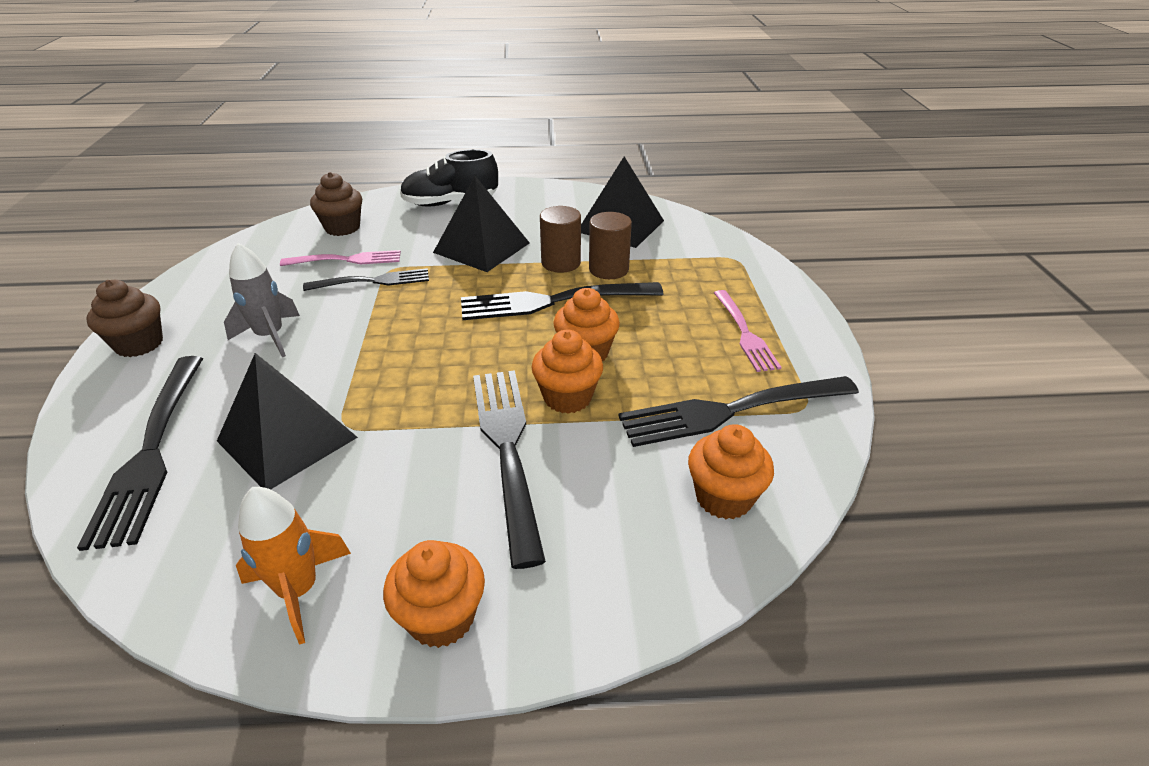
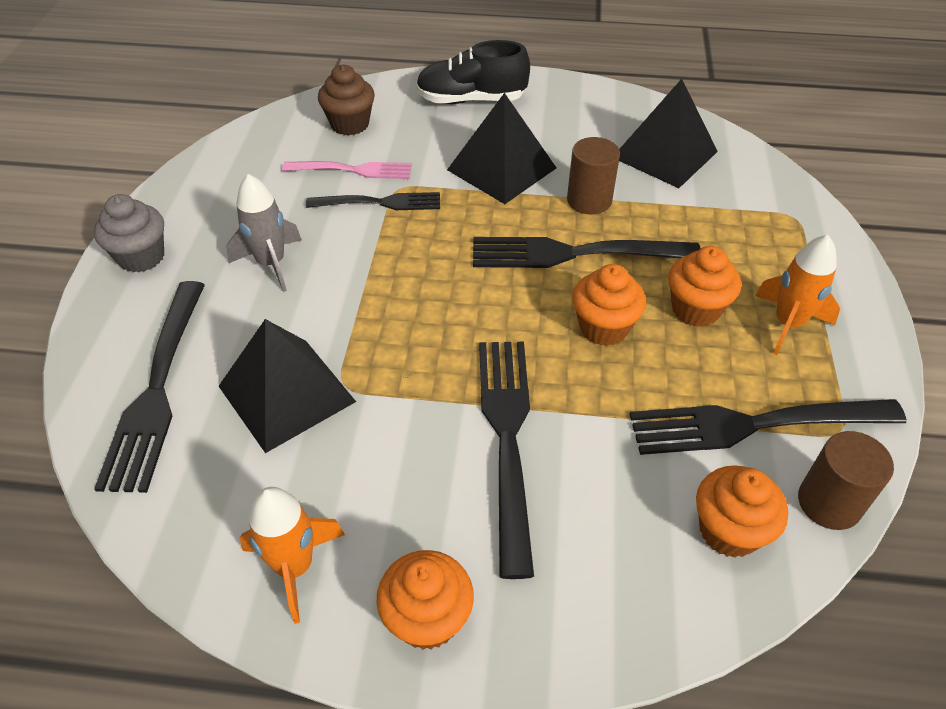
camera: 10 degrees right, 10 degrees up
(139, 344) = (141, 257): brown cupcake -> grey cupcake
(567, 397) = (577, 383): orange cupcake -> orange cupcake (695, 309)
(608, 269) = (643, 216): brown cylinder -> brown cylinder (829, 503)
(744, 333) = (788, 324): pink fork -> orange rocket

